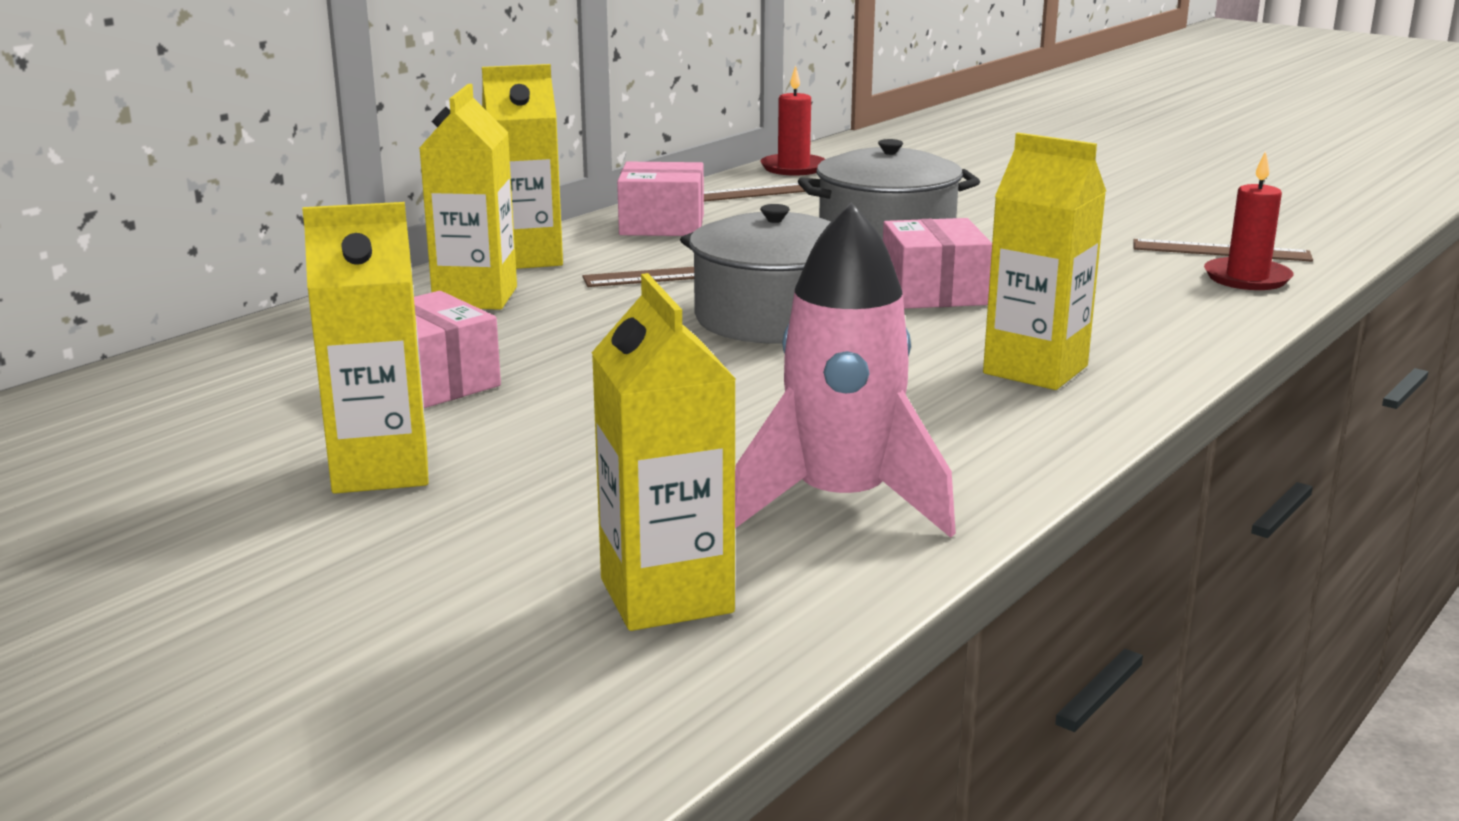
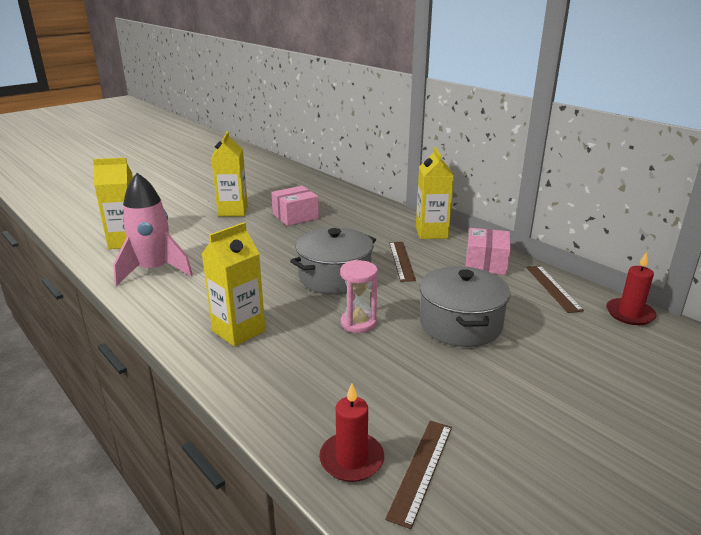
camera: 100 degrees right, 5 degrees up
(475, 297) = (381, 223): yellow carton -> none
(933, 292) = (358, 323): pink box -> pink hourglass

